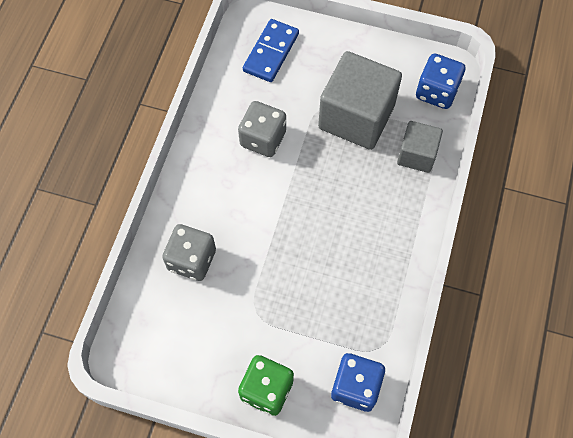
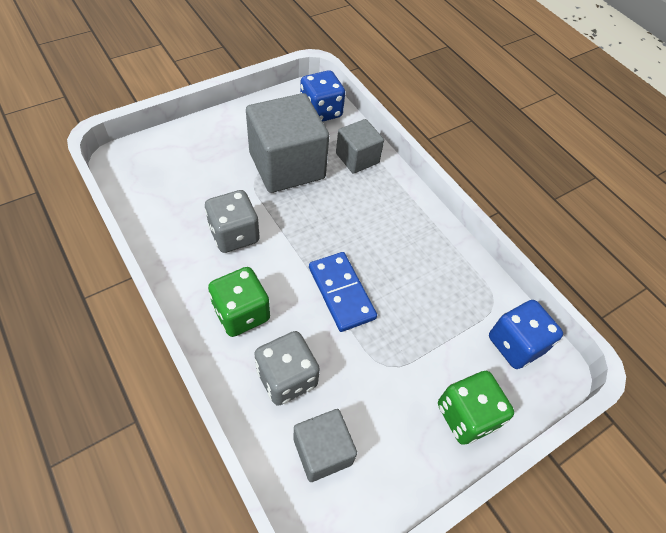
camera: 55 degrees left, 10 degrees down
(164, 319) = (322, 451): none -> grey cube
(210, 196) = (241, 313): none -> green dice
(271, 52) = (167, 170): blue domino -> blue domino (341, 293)

